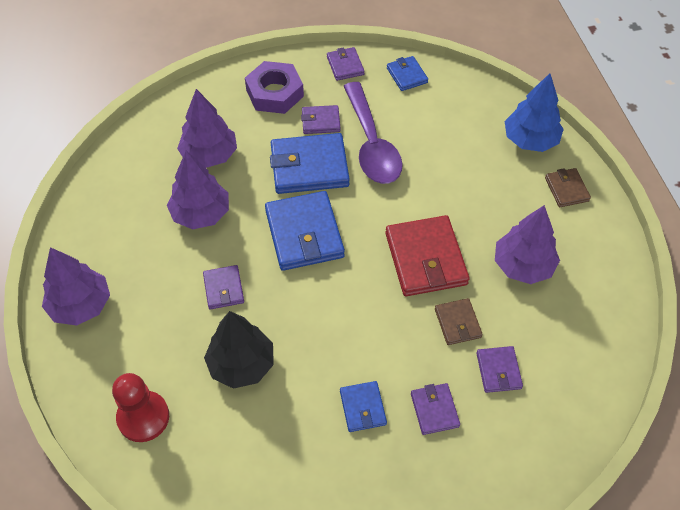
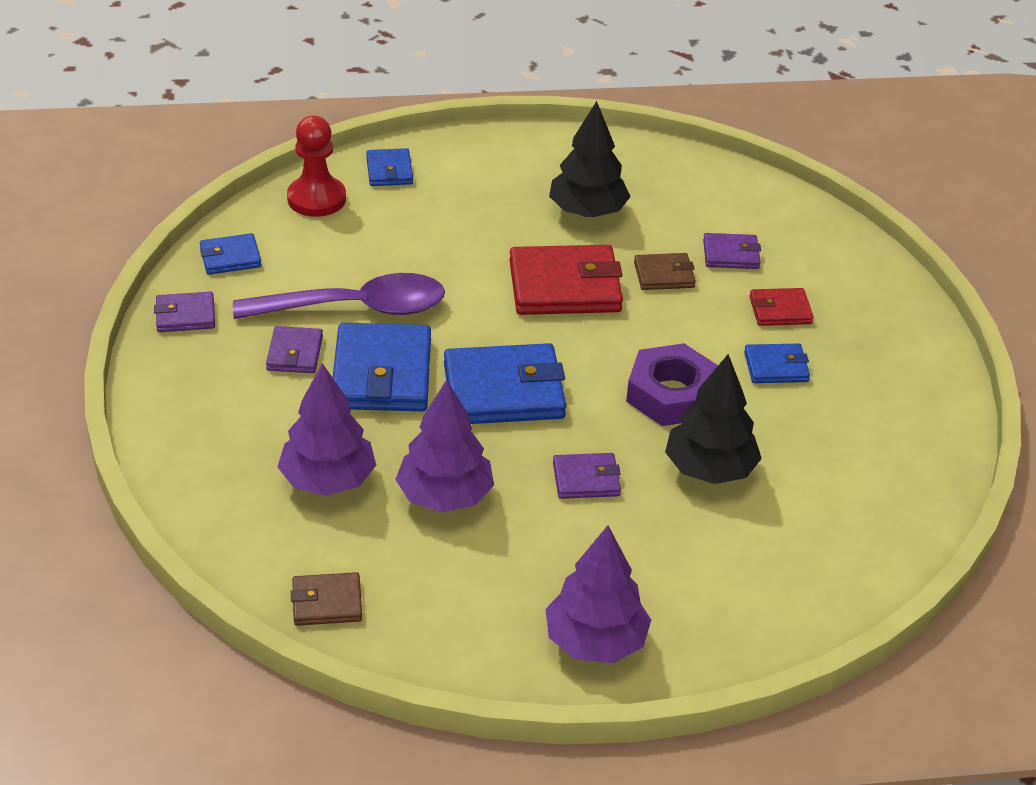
camera: 85 degrees left, 15 degrees down
(143, 417) = (786, 572): red pawn -> red pawn (316, 199)
(275, 93) = (216, 396): purple nut -> purple nut (671, 394)
(434, 410) = (780, 310): purple wallet -> red wallet
(523, 266) = (587, 212): purple tree -> black tree
(530, 140) = (389, 171): blue tree -> blue wallet
(566, 189) = (478, 158): brown wallet -> brown wallet (327, 602)

